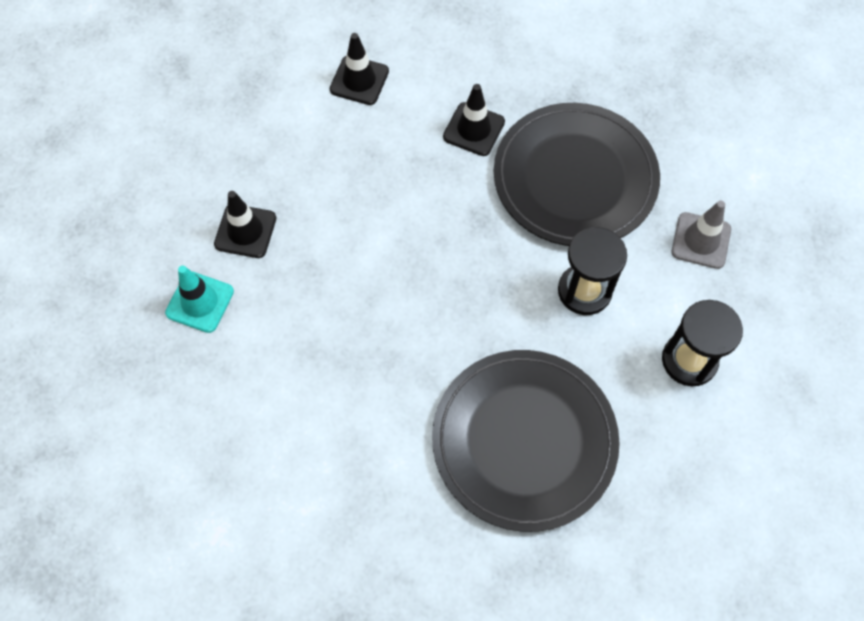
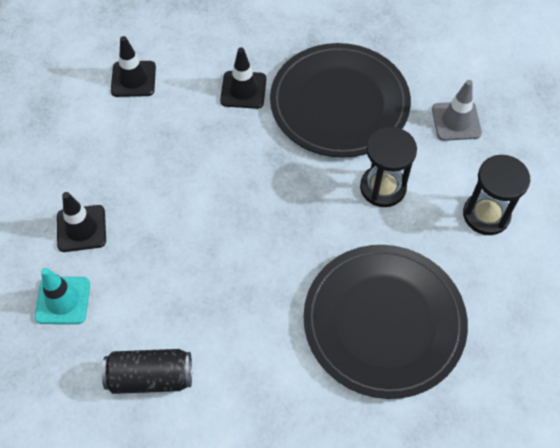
camera: 20 degrees left, 5 degrees down
(258, 413) = (150, 377): none -> black can

